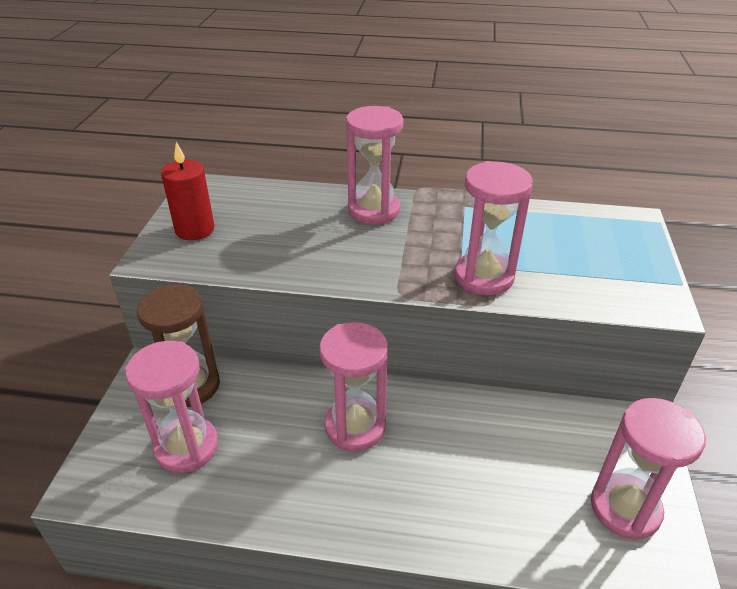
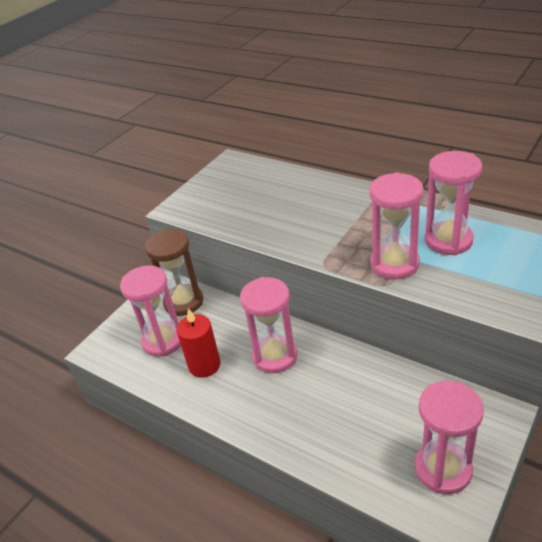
camera: 30 degrees right, 0 degrees up
(195, 229) = (211, 193): red candle -> red candle (204, 365)
(374, 210) = (343, 197): pink hourglass -> pink hourglass (448, 240)

